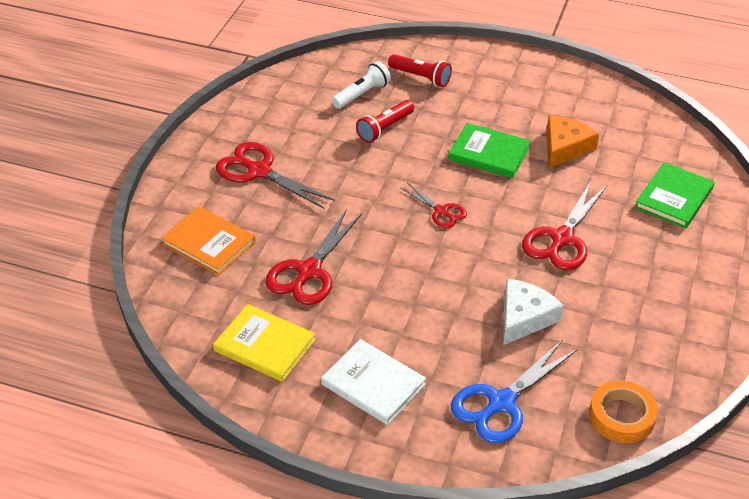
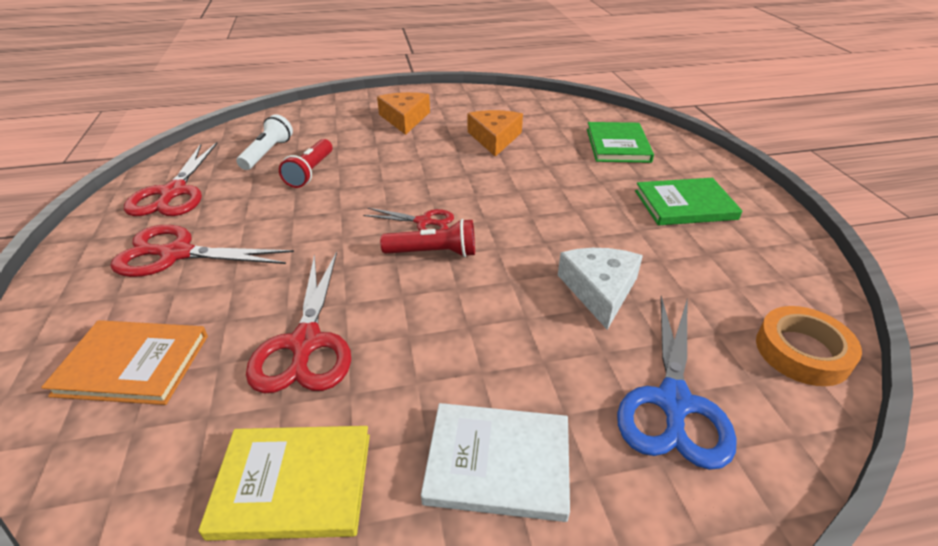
camera: 30 degrees left, 5 degrees down
(420, 77) = (320, 126): red flashlight -> red flashlight (433, 253)
(489, 153) = (431, 161): green book -> green book (685, 205)
(500, 93) = (404, 119): none -> orange cheese
(562, 238) = (561, 205): red scissors -> red scissors (173, 192)

